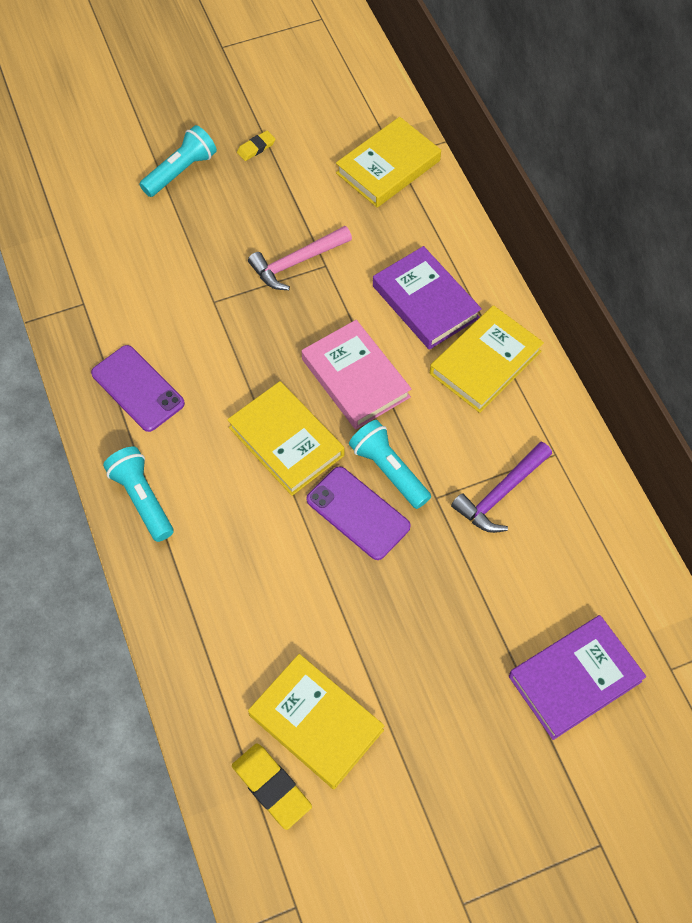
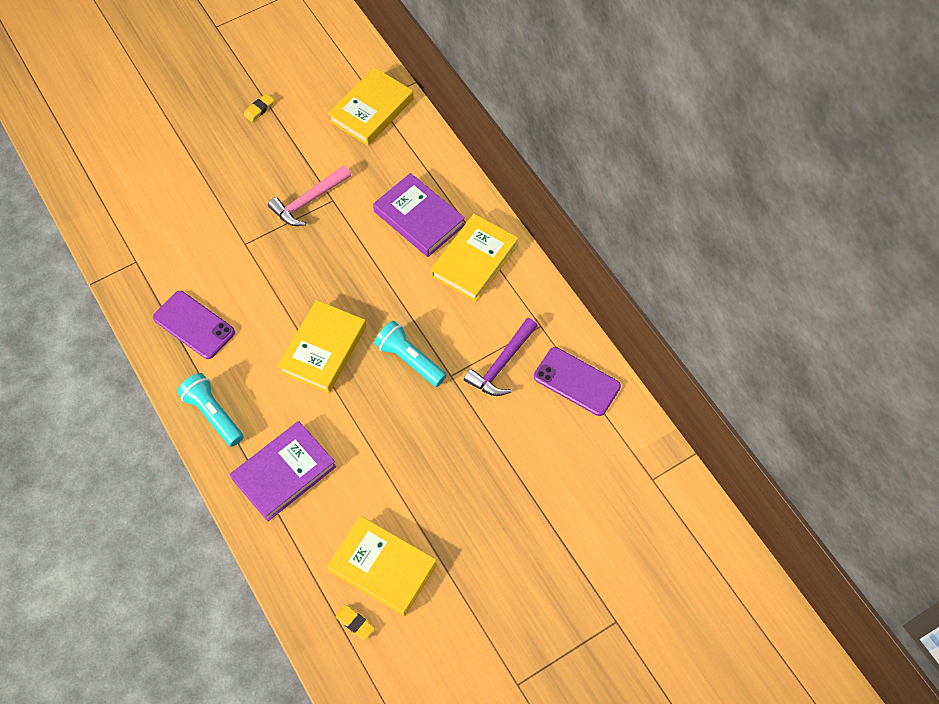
camera: 10 degrees left, 0 degrees up
(181, 171) = (199, 138): turquoise flashlight -> none
(271, 787) = (355, 623): yellow eraser -> yellow eraser, size x0.58
(286, 441) = (323, 349): yellow book -> yellow book turned 75 degrees clockwise
(355, 378) = (371, 289): pink book -> none
(358, 513) = (390, 398): purple phone -> purple phone (576, 381)
(574, 679) = (579, 499): purple book -> purple book (284, 473)

